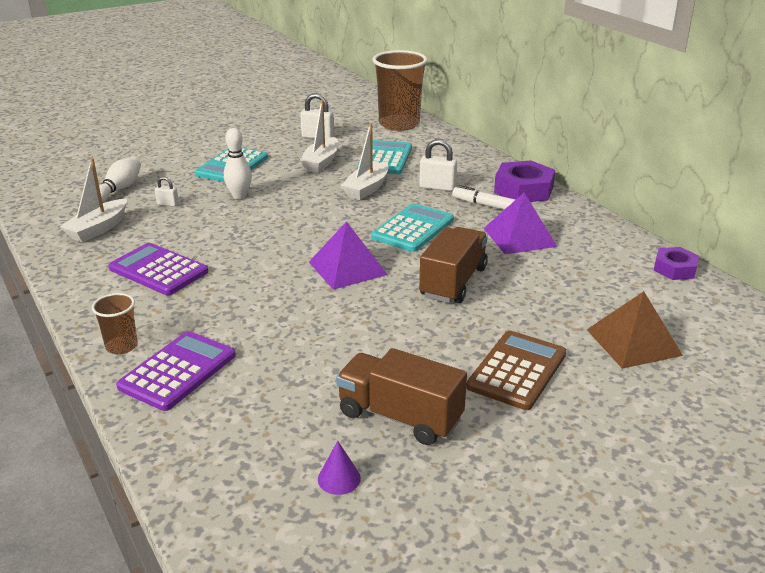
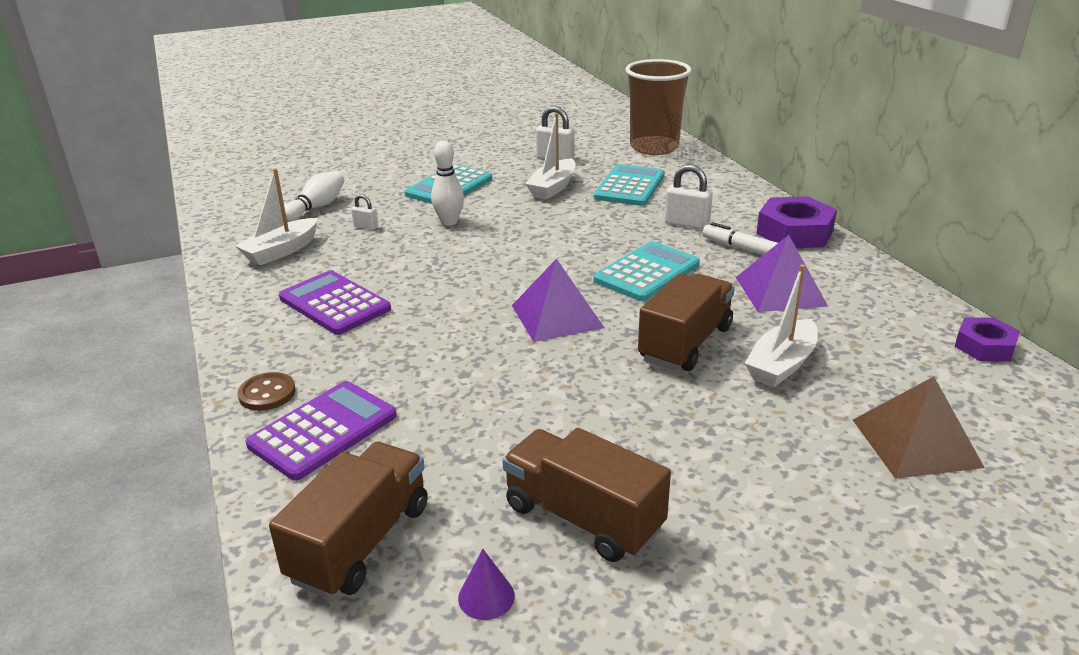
camera: 10 degrees right, 0 degrees up
(121, 346) = (267, 393): brown cup -> brown button
(232, 451) = (360, 542): none -> brown truck
(367, 189) = (600, 221): white boat -> white boat (781, 364)
(517, 370) = (750, 468): brown calculator -> none

